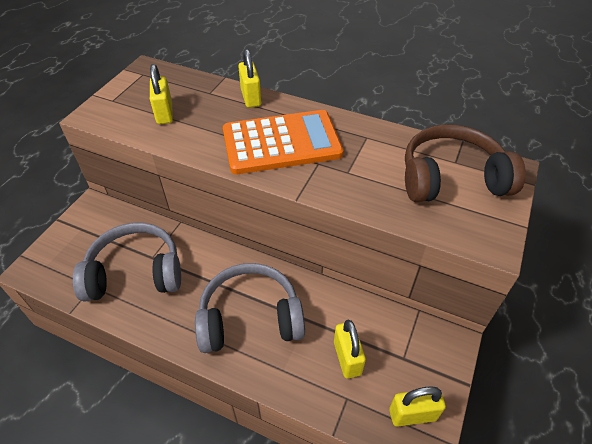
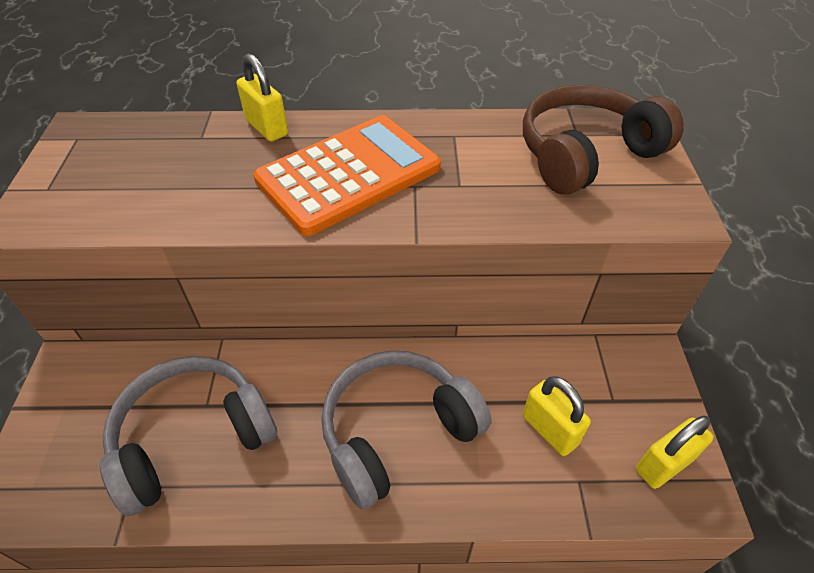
camera: 25 degrees left, 0 degrees up
(164, 113) = (148, 184): yellow padlock -> none

